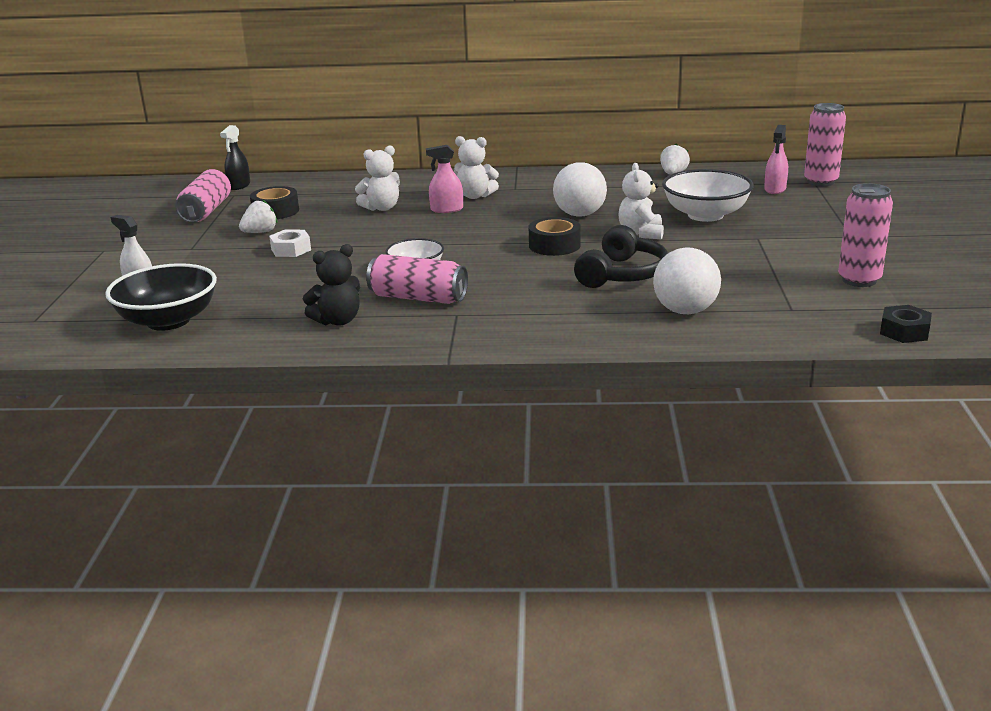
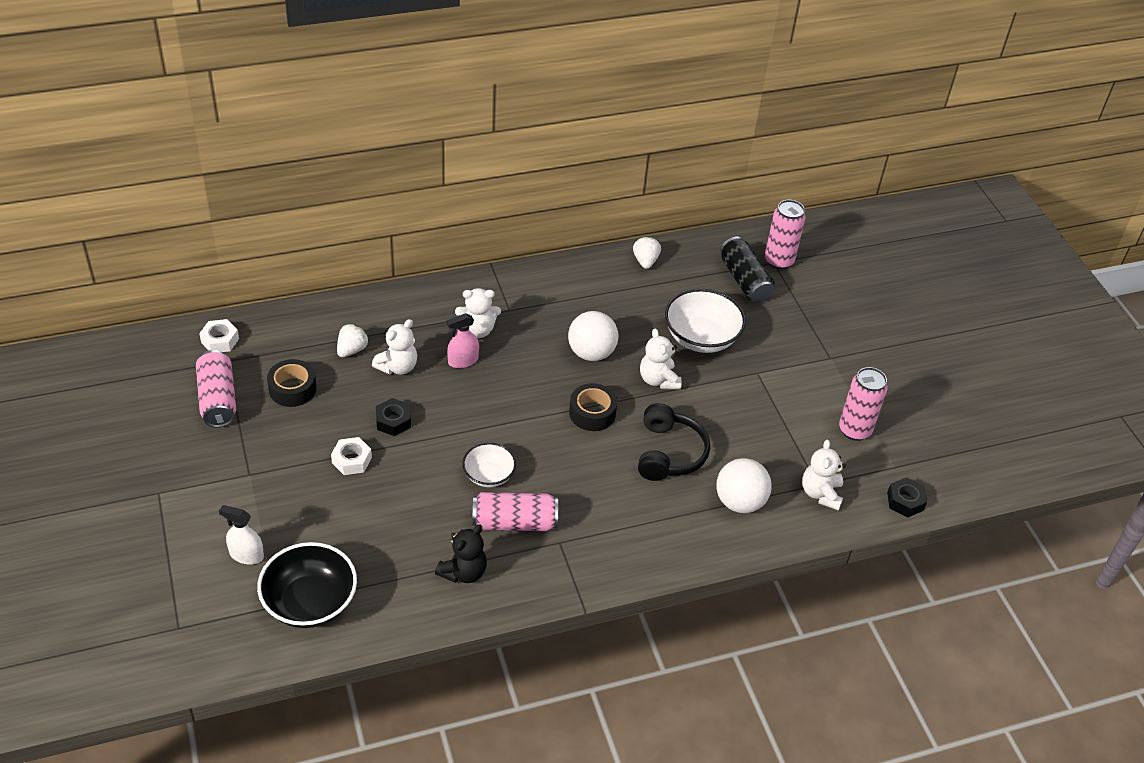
camera: 25 degrees left, 20 degrees up
(239, 185) = (220, 340): black spray bottle -> white nut
(260, 232) = (301, 432): white strawberry -> white strawberry (352, 350)
(350, 233) = (393, 421): none -> black nut
(775, 189) = (744, 280): pink spray bottle -> black can
(792, 315) = (821, 493): none -> white teddy bear

